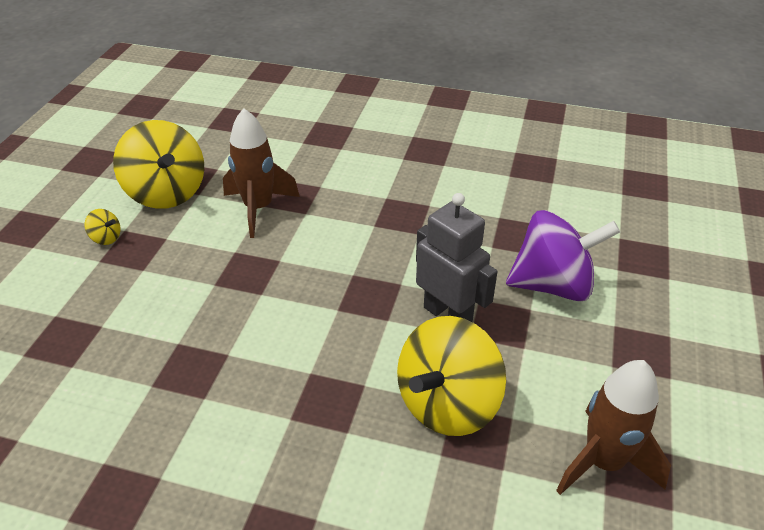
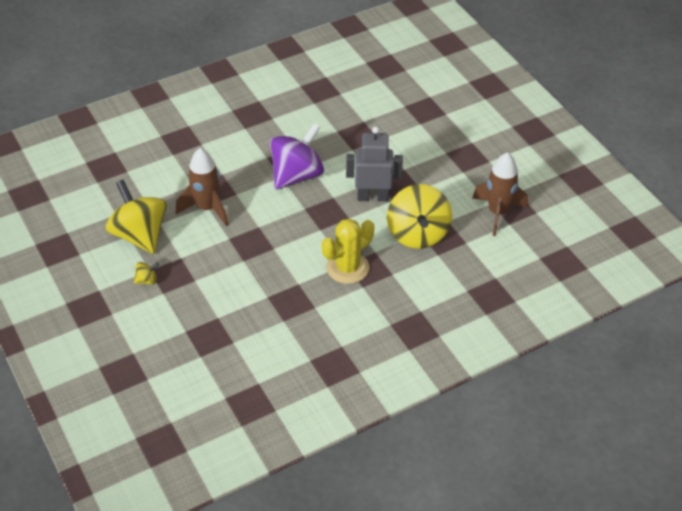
camera: 45 degrees left, 5 degrees up
(167, 193) = (139, 235): yellow spinning top -> yellow spinning top turned 135 degrees counterclockwise
(305, 379) = (347, 268): none -> yellow cactus
(553, 285) = (401, 150): purple spinning top -> purple spinning top (297, 175)

